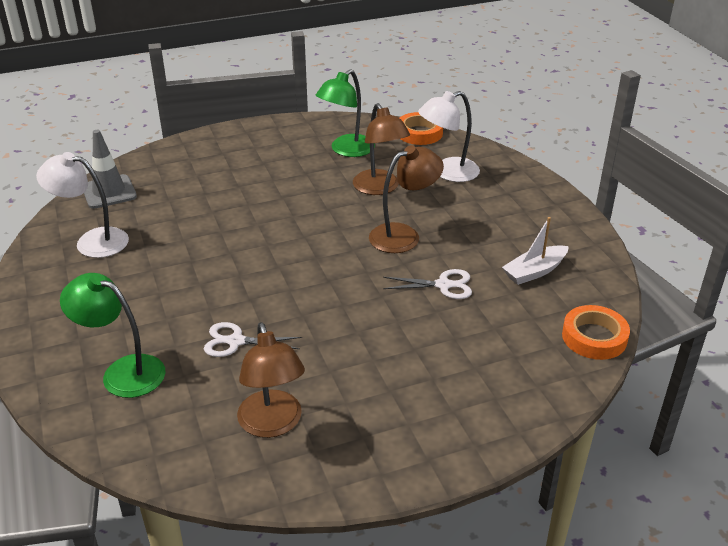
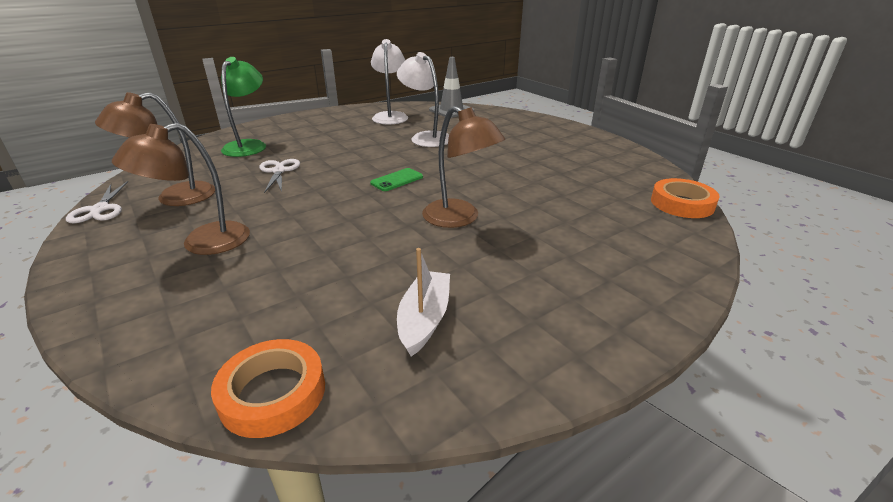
camera: 75 degrees right, 5 degrees down
(307, 259) = (397, 180): none -> green phone
(346, 150) = (595, 172): green lamp -> none
(380, 188) = (540, 196): brown lamp -> brown lamp (203, 243)
(443, 285) = (374, 252): white scissors -> white scissors (100, 209)
(447, 173) = (612, 230): white lamp -> white lamp (425, 137)
(534, 271) = (424, 319): white boat -> white boat turned 60 degrees clockwise

